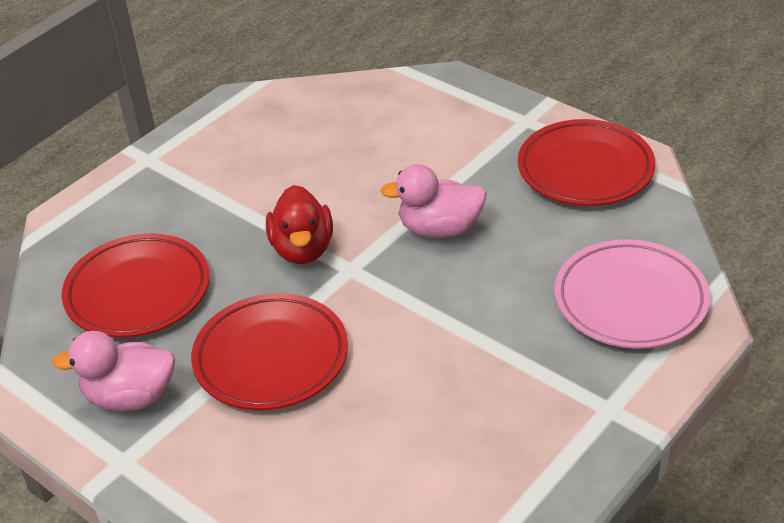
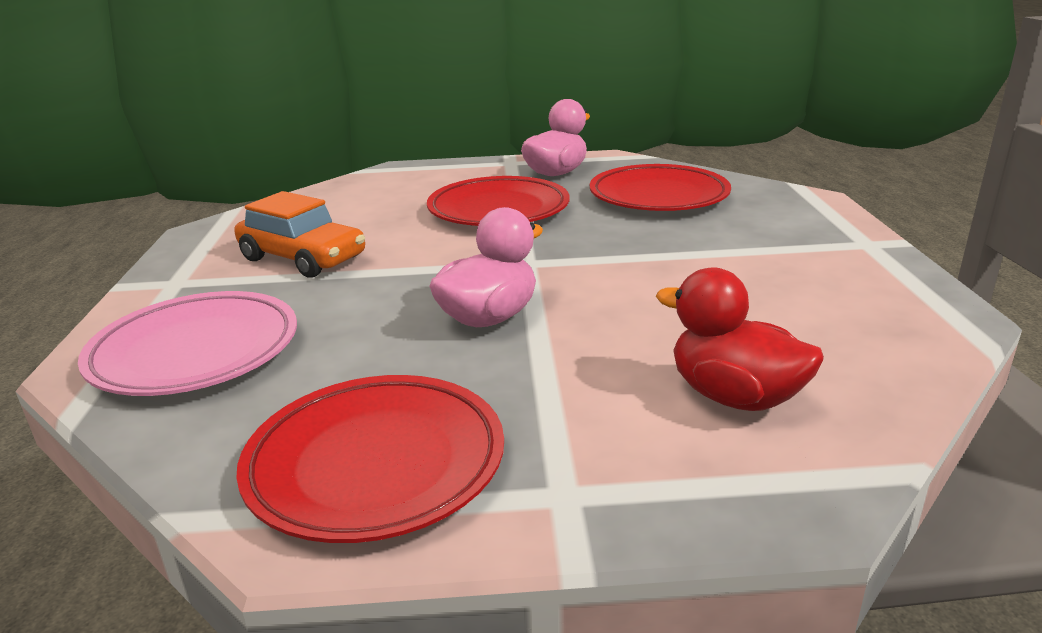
camera: 135 degrees right, 15 degrees down
(302, 249) = (592, 255): red duck -> red duck (734, 397)
(490, 381) = (303, 258): none -> orange car

